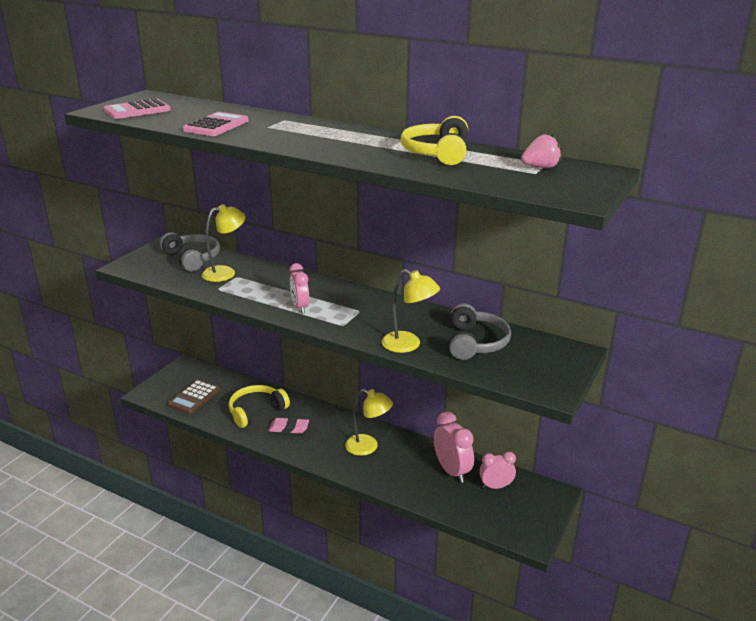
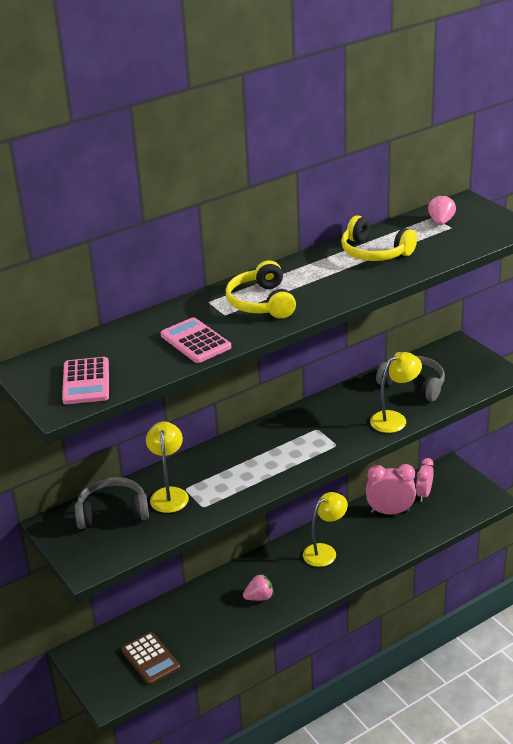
camera: 60 degrees left, 5 degrees up
(256, 411) = (213, 614): yellow headphones -> yellow headphones (262, 302)
(289, 428) = (259, 597): pink eraser -> pink strawberry
(300, 307) = (284, 461): pink clock -> none

